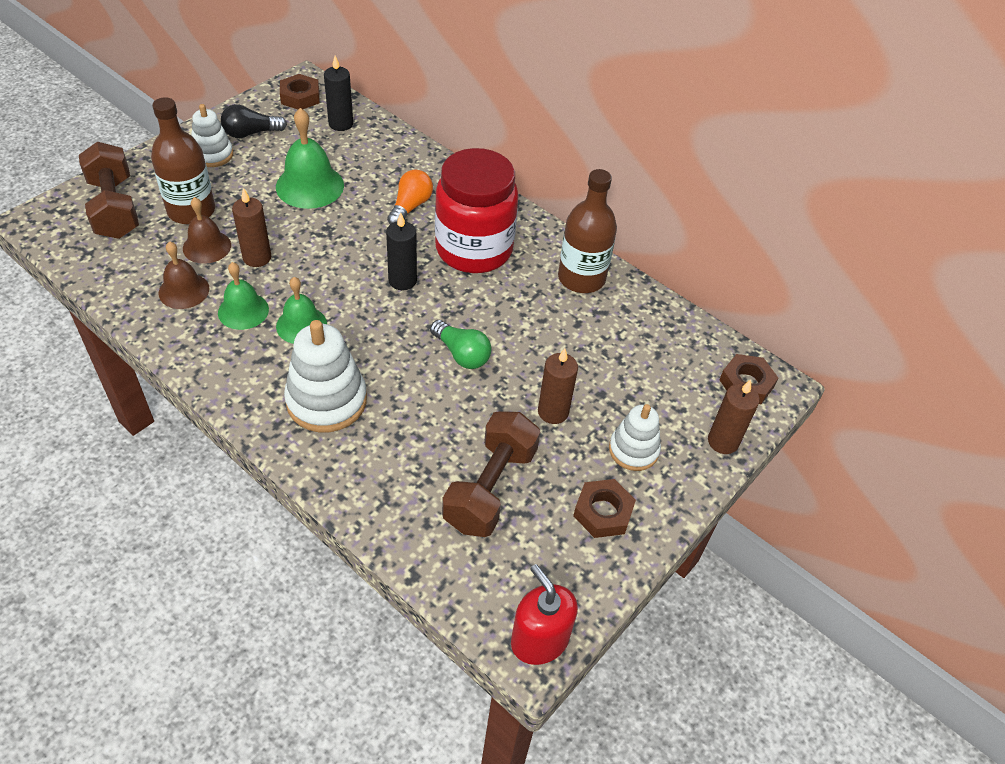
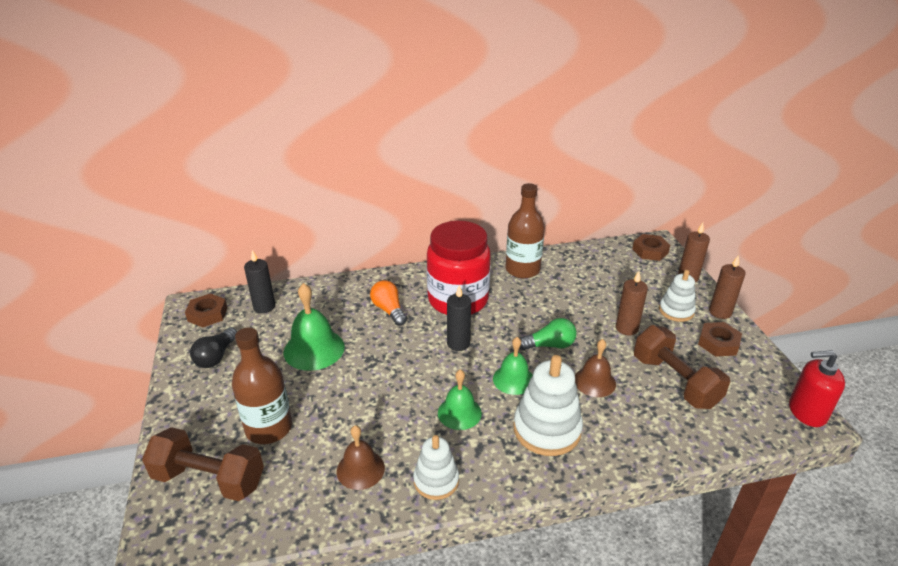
camera: 50 degrees left, 15 degrees down
(207, 246) = (322, 434): brown bell -> brown bell (594, 381)
(213, 155) = (215, 389): white stacking toy -> white stacking toy (436, 481)
(243, 311) = (416, 440): green bell -> green bell (513, 379)
(257, 257) = (364, 409): brown candle -> brown candle (720, 312)

